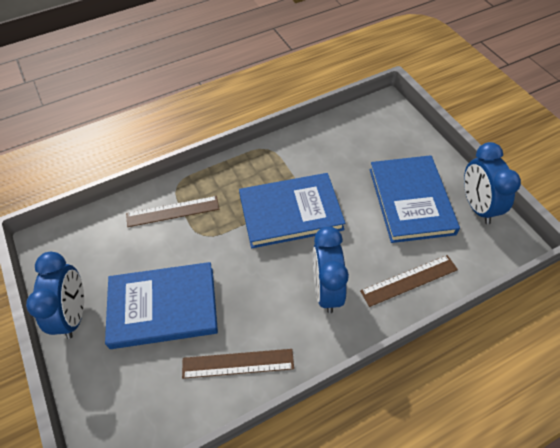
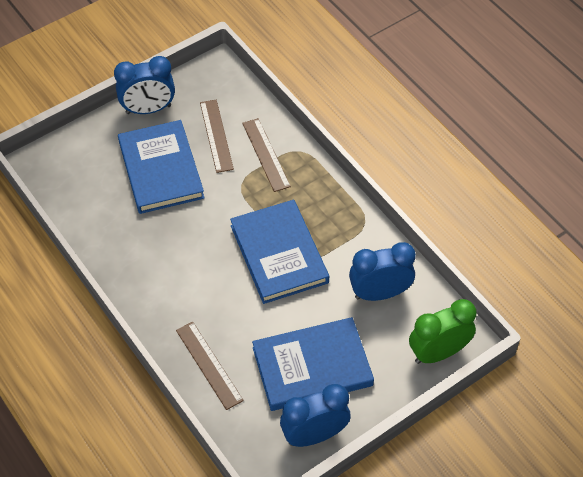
camera: 80 degrees right, 0 degrees up
(238, 363) = (112, 233): brown ruler -> brown ruler (216, 135)
(326, 290) = (190, 293): blue clock -> blue clock (379, 293)
(398, 121) = (438, 353): none -> green clock

